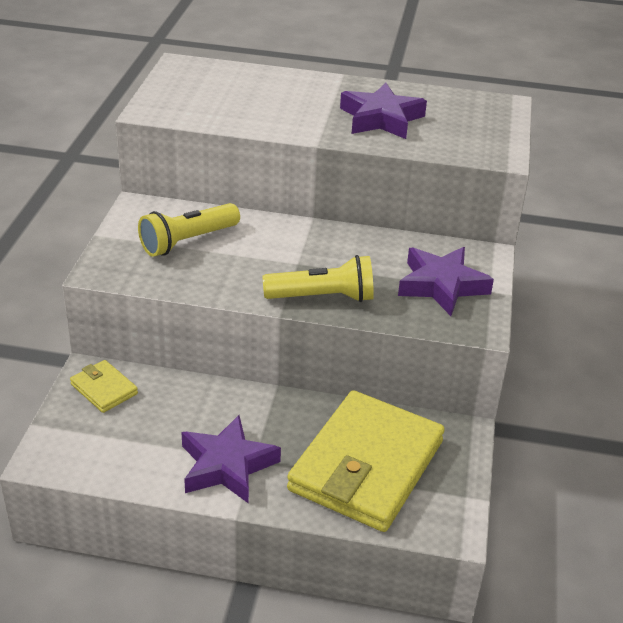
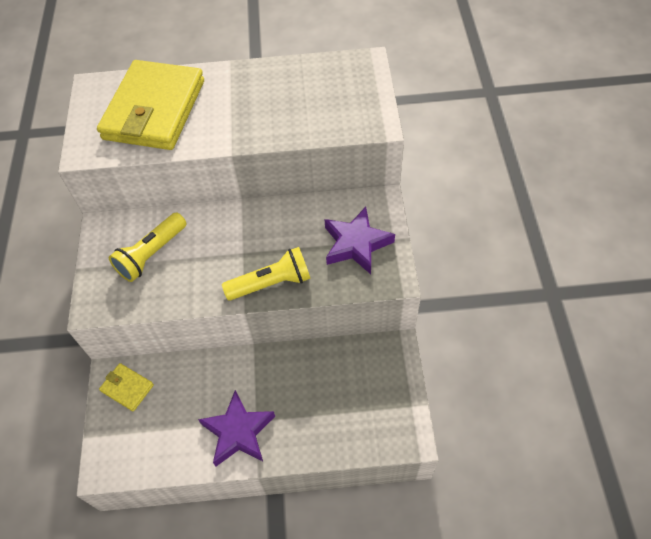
camera: 10 degrees left, 20 degrees up
(366, 466) = (337, 401): yellow wallet -> yellow wallet (154, 110)
(381, 118) = (274, 108): purple star -> none

